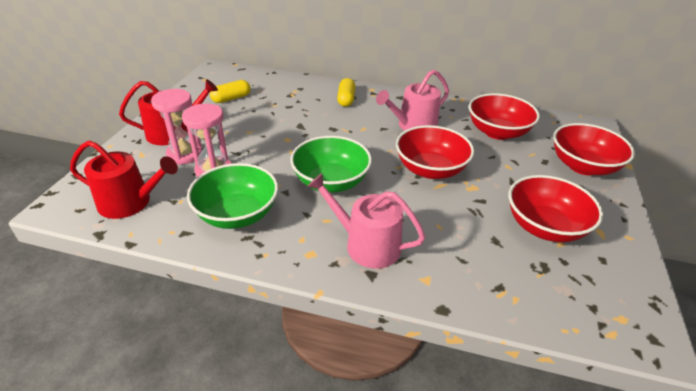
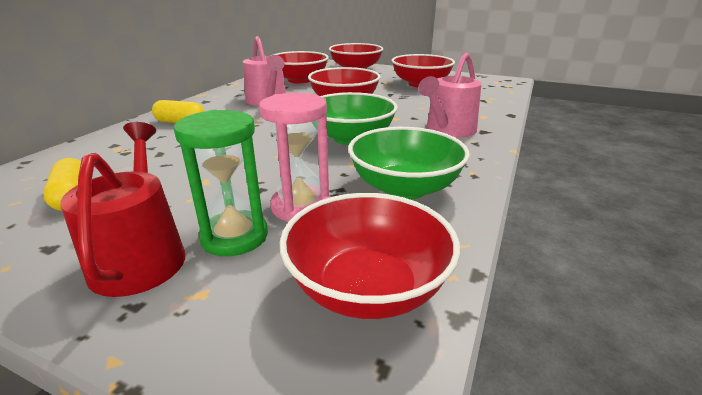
camera: 80 degrees left, 10 degrees down
(130, 203) = (367, 287): red watering can -> red bowl
(185, 154) = (234, 236): pink hourglass -> green hourglass

